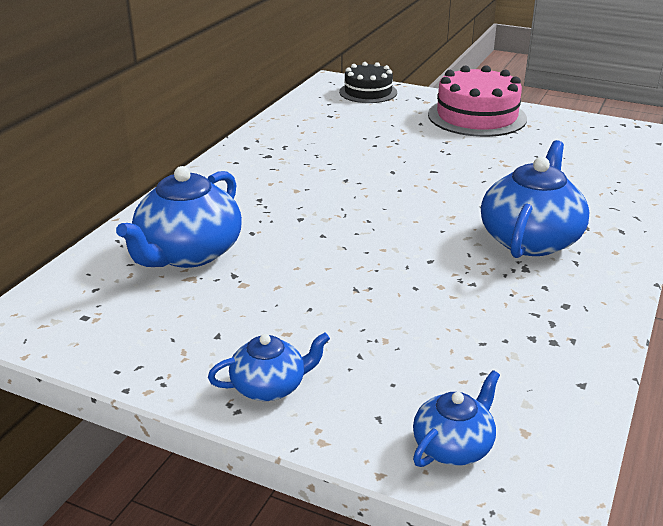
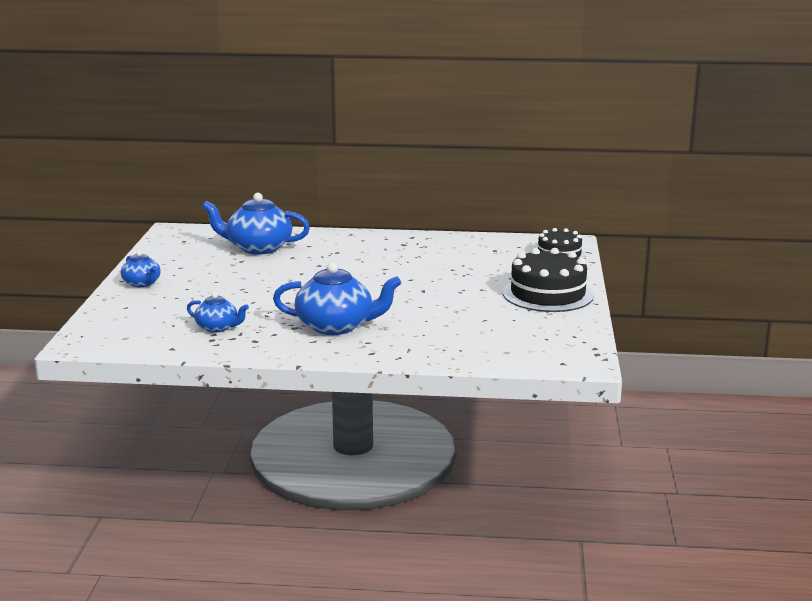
camera: 70 degrees right, 10 degrees down
(454, 446) = (109, 324): blue teapot -> blue teapot (218, 328)
(477, 116) = (548, 294): pink cake -> black cake

